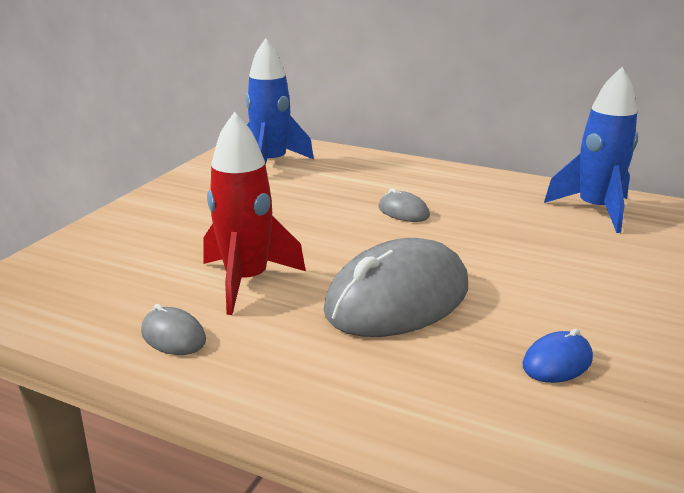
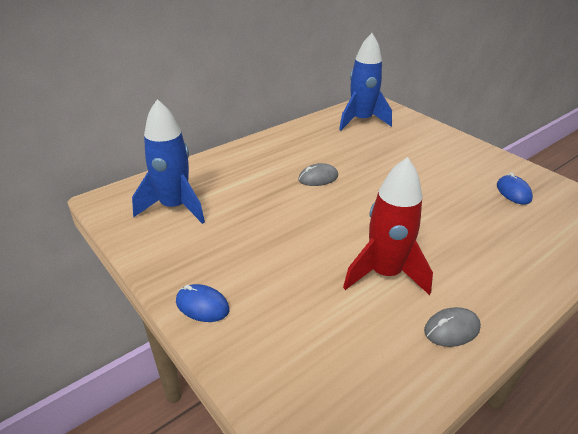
camera: 65 degrees left, 10 degrees up
(142, 207) = (202, 305): none -> blue mouse
(397, 299) = (435, 218): grey mouse -> none

